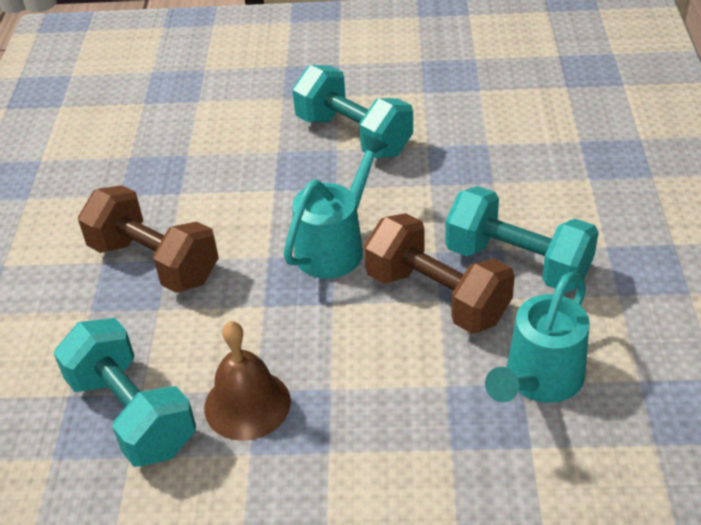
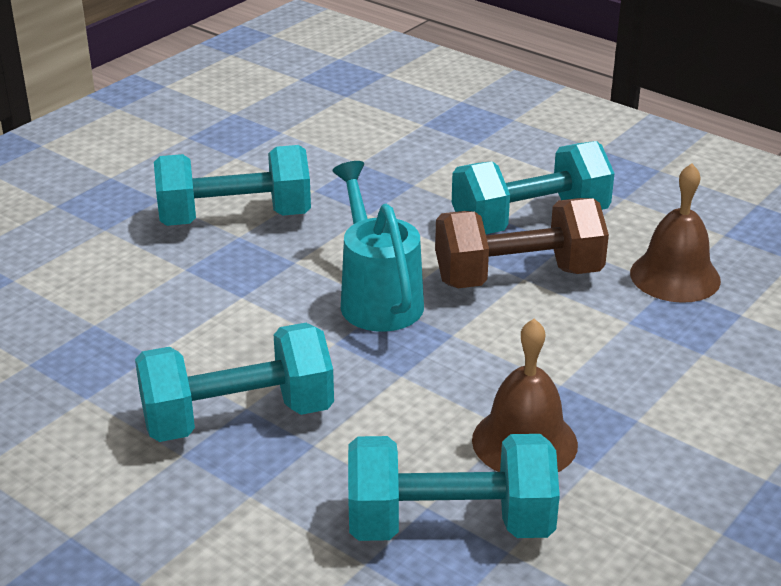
camera: 55 degrees left, 10 degrees down
(154, 262) = (238, 418): brown dumbbell -> turquoise dumbbell
(538, 381) = (675, 276): turquoise watering can -> brown bell

